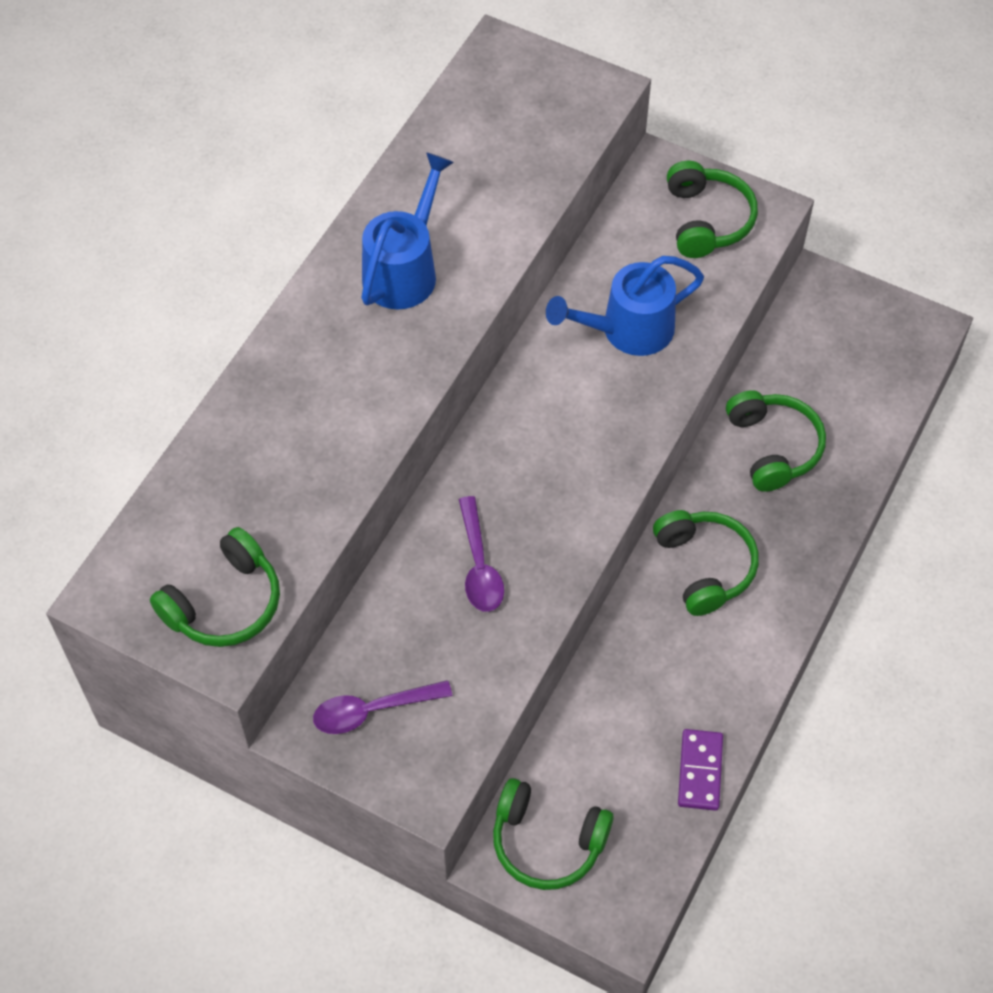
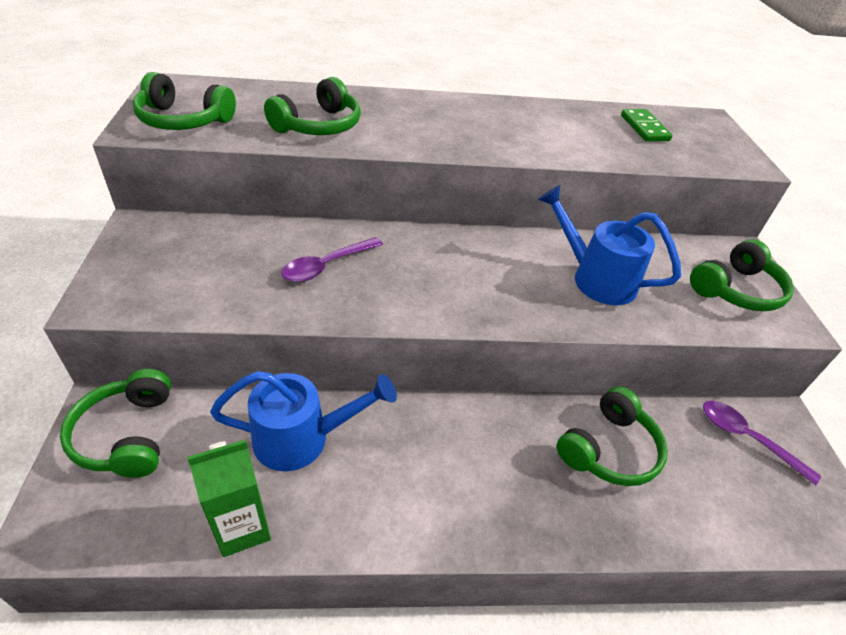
camera: 55 degrees right, 15 degrees down
(372, 710) = (168, 251): purple spoon -> purple spoon (747, 438)
(405, 269) = (505, 124): blue watering can -> blue watering can (303, 438)
(486, 133) = (644, 128): none -> green domino
(700, 771) = (242, 527): purple domino -> green carton
(704, 567) = (456, 444): green headphones -> green headphones (318, 125)

